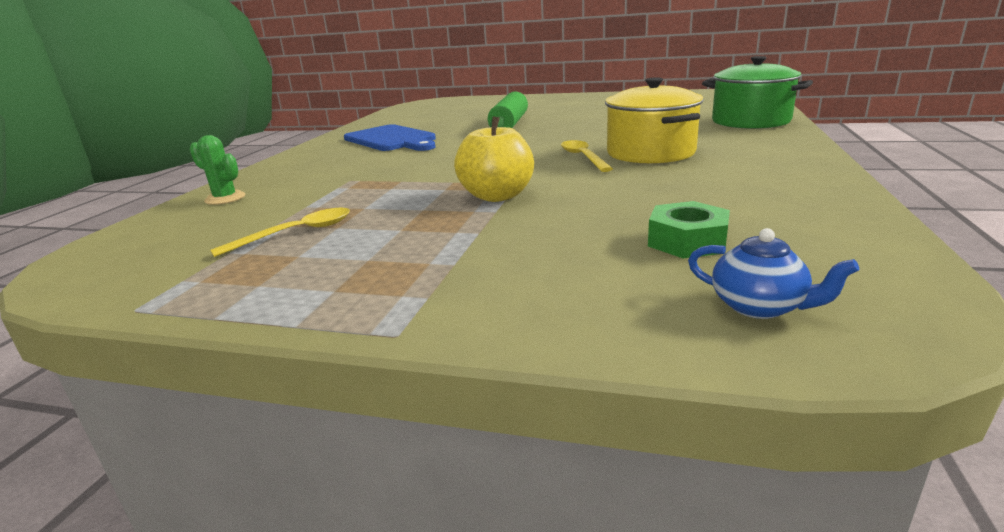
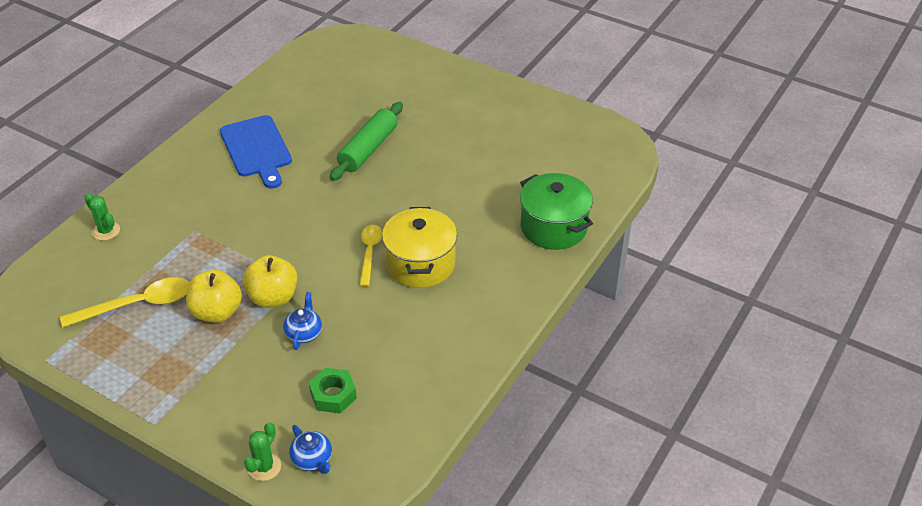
camera: 15 degrees right, 20 degrees up
(296, 233) = (137, 305): yellow spoon -> yellow spoon, size x1.51
(426, 217) = (217, 312): none -> yellow apple
(571, 208) = (304, 333): none -> blue teapot
(682, 337) = (264, 467): none -> green cactus

